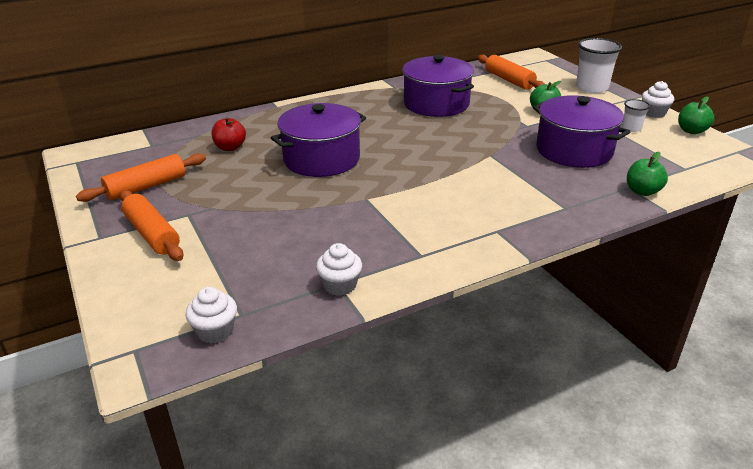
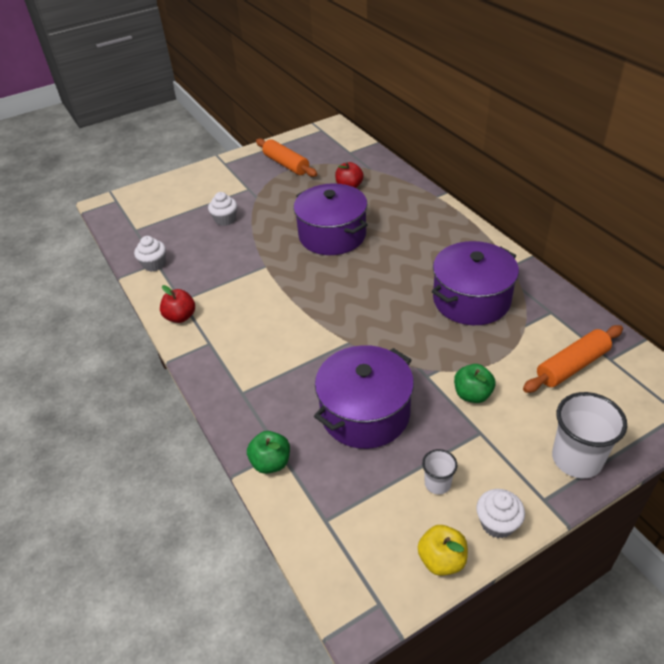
camera: 90 degrees right, 10 degrees up
(152, 234) = (225, 180): orange rolling pin -> none
(215, 331) = (123, 223): white cupcake -> white cupcake (225, 220)
(453, 254) = (180, 317): none -> red apple
(691, 131) = (441, 560): green apple -> yellow apple

